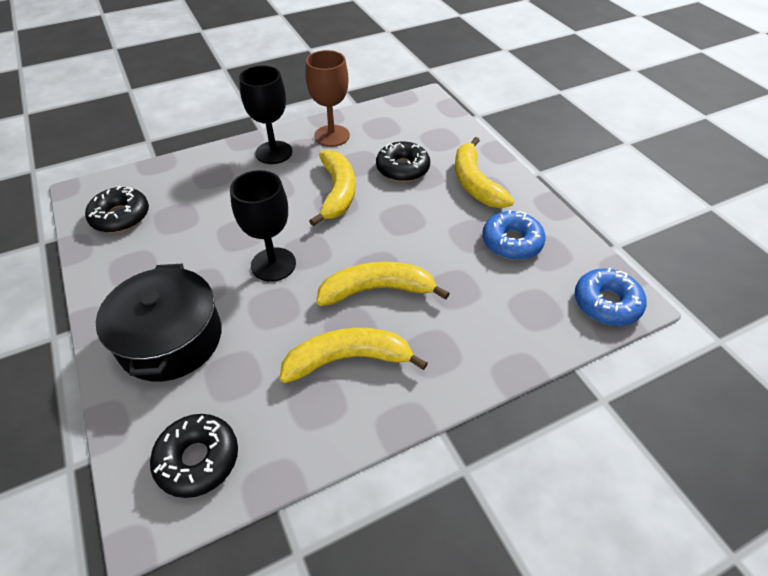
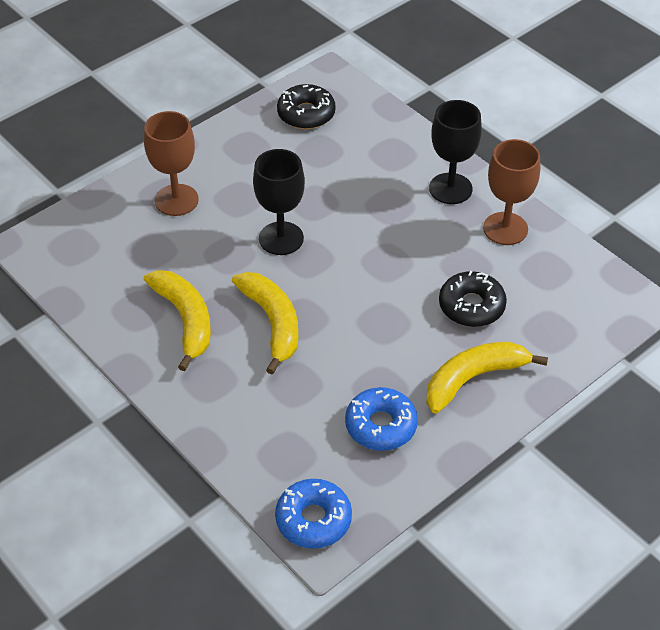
camera: 75 degrees right, 0 degrees up
(171, 339) = (176, 200): black pot -> brown goblet
(198, 459) = (74, 254): black donut -> none
(337, 192) = (404, 258): yellow banana -> none

